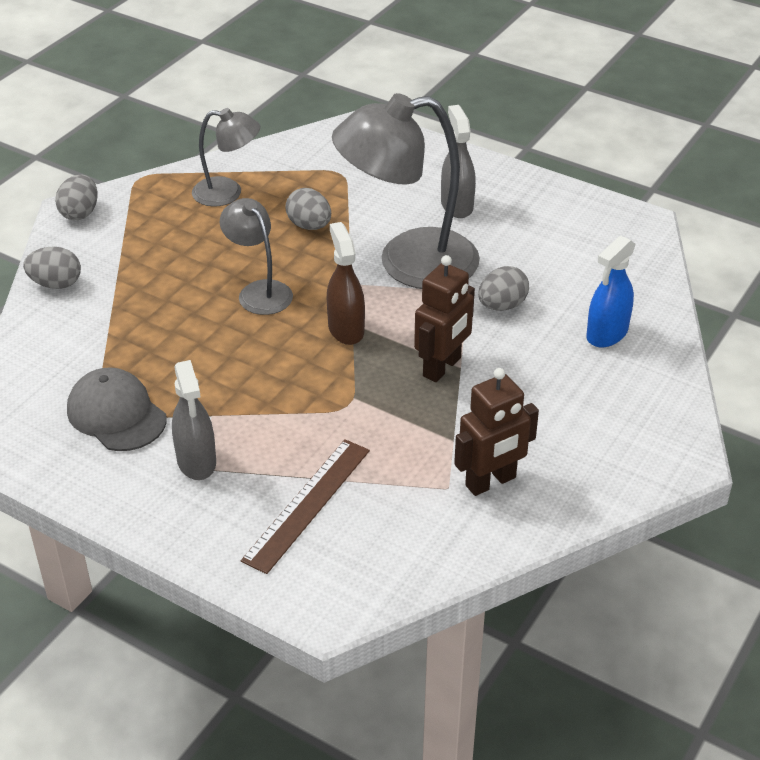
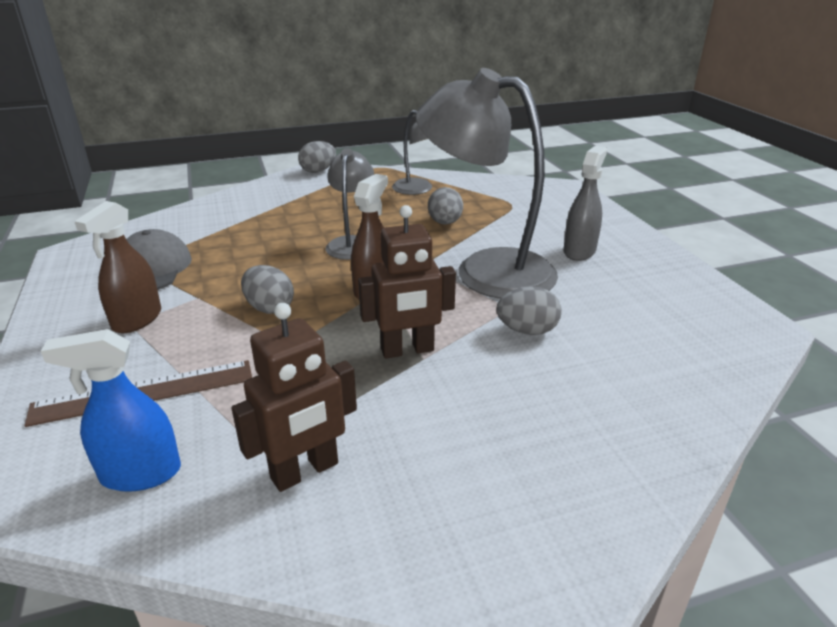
camera: 40 degrees right, 10 degrees down
(56, 284) = (246, 195): grey egg -> grey egg (269, 308)
(196, 461) = (137, 320): grey spray bottle -> brown spray bottle
(491, 482) = (305, 471): brown robot -> brown robot turned 45 degrees counterclockwise
(606, 334) = (608, 402): blue spray bottle -> blue spray bottle (140, 474)

